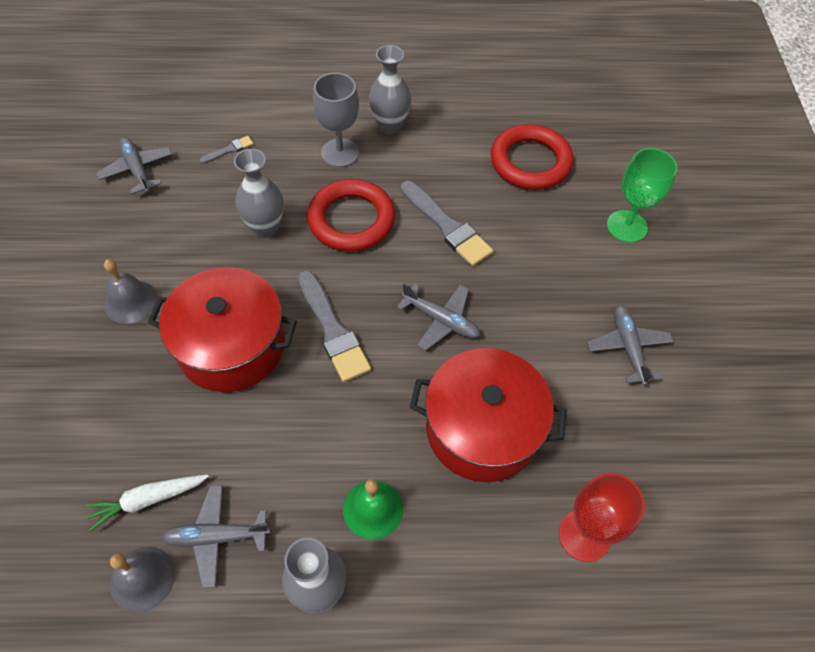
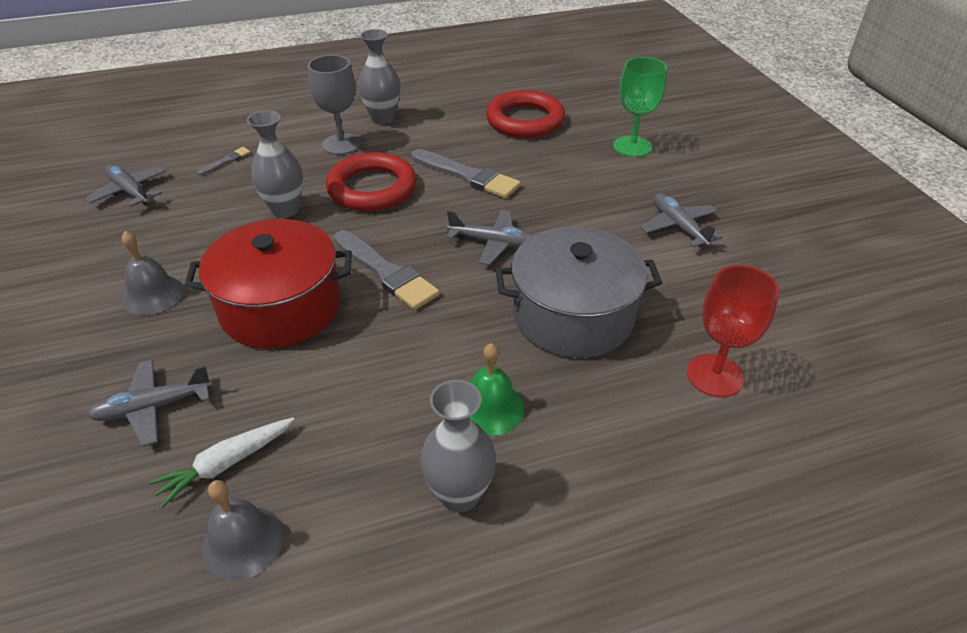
camera: 15 degrees left, 15 degrees down
(216, 537) = (321, 478): grey plane -> grey plane (153, 407)
(482, 428) = (573, 315): red pot -> grey pot

